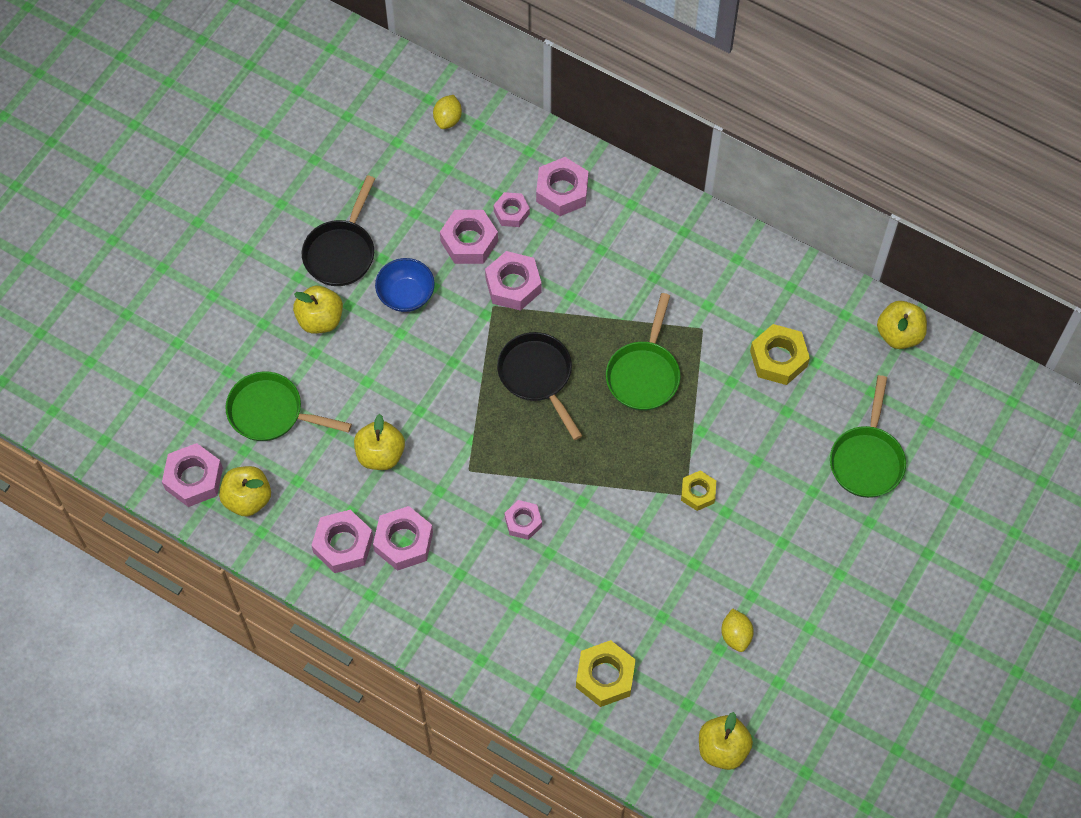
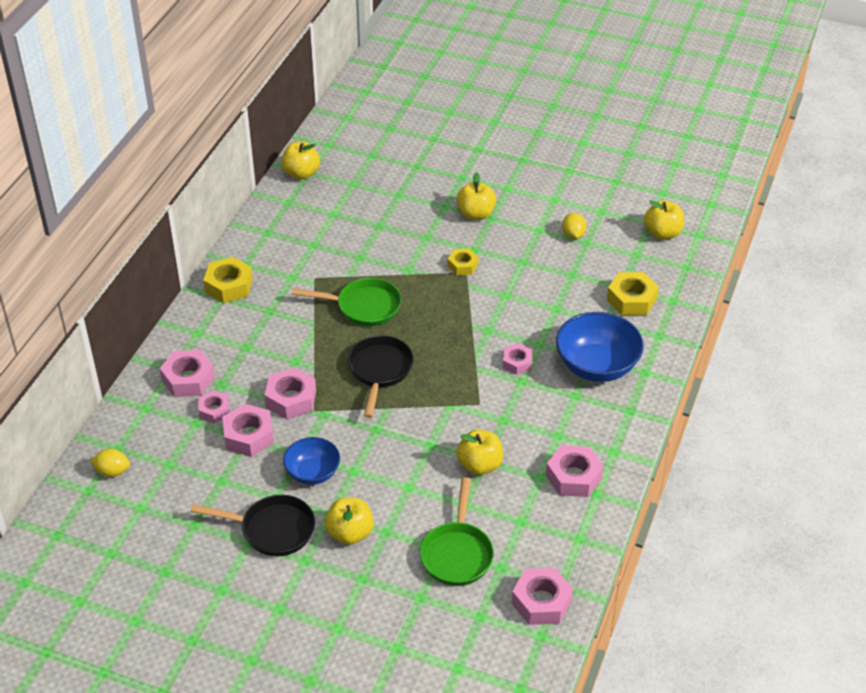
camera: 100 degrees left, 20 degrees down
(248, 499) = (550, 555): yellow apple -> yellow apple (475, 214)
(403, 542) = (558, 436): pink nut -> none
(500, 608) = (597, 366): none -> blue bowl
(537, 377) = (379, 371): black pan -> black pan turned 135 degrees clockwise
(736, 635) = (573, 235): yellow lemon -> yellow lemon turned 75 degrees counterclockwise
(778, 358) = (334, 233): yellow nut -> yellow nut (229, 286)
(867, 459) = (411, 182): green pan -> none

